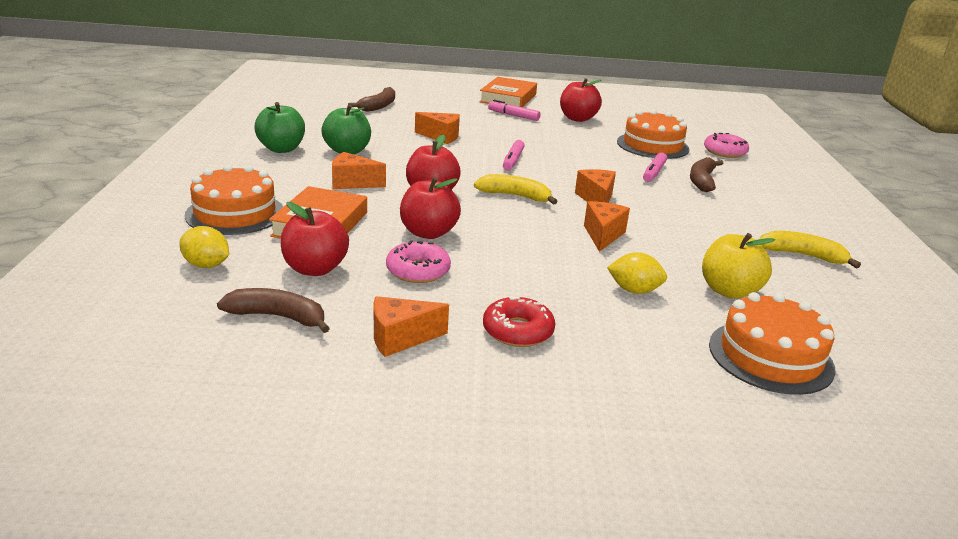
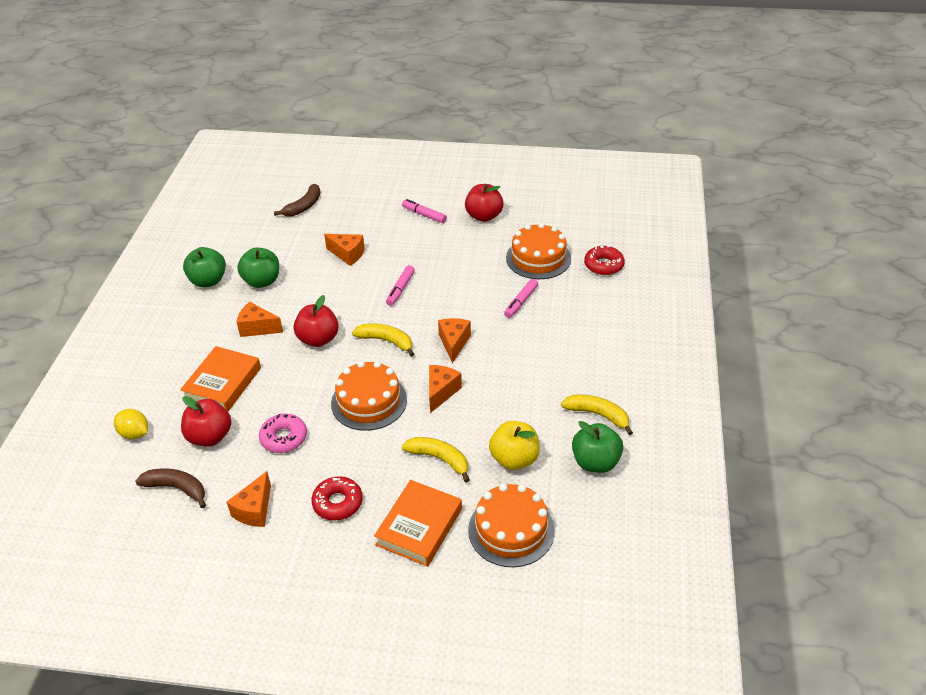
camera: 10 degrees right, 15 degrees up
(235, 213) = (161, 371): orange cake -> orange cake (369, 401)
(400, 338) = (254, 510): orange cheese -> orange cheese turned 60 degrees counterclockwise
(428, 233) = (303, 392): red apple -> none
(508, 98) = (429, 184): orange book -> orange book (419, 527)
(634, 290) = (439, 459): yellow lemon -> yellow banana
(702, 181) = (560, 312): brown banana -> none
(725, 152) = (603, 265): pink donut -> red donut
(831, 294) = (595, 462): none -> green apple

